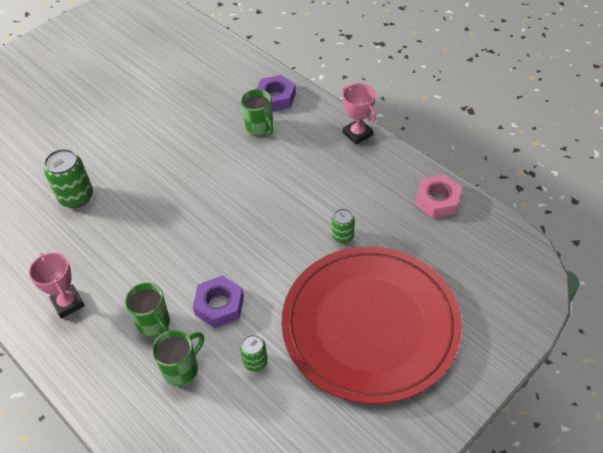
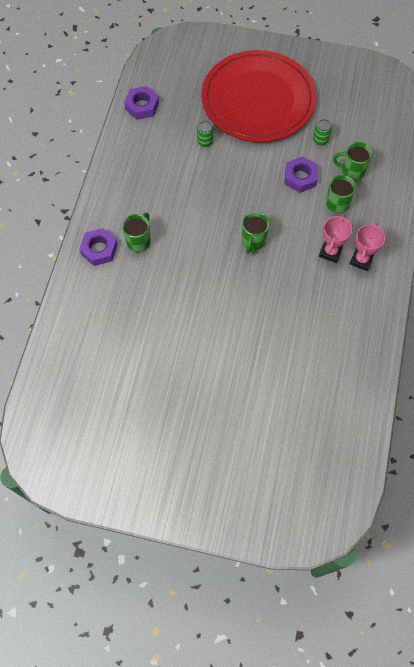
camera: 125 degrees left, 15 degrees up
(76, 197) = (283, 320): green can -> none
(179, 216) = (253, 241): none -> green mug
(357, 134) = (107, 176): pink trophy -> pink trophy (330, 252)
(437, 200) = (142, 106): pink nut -> purple nut

